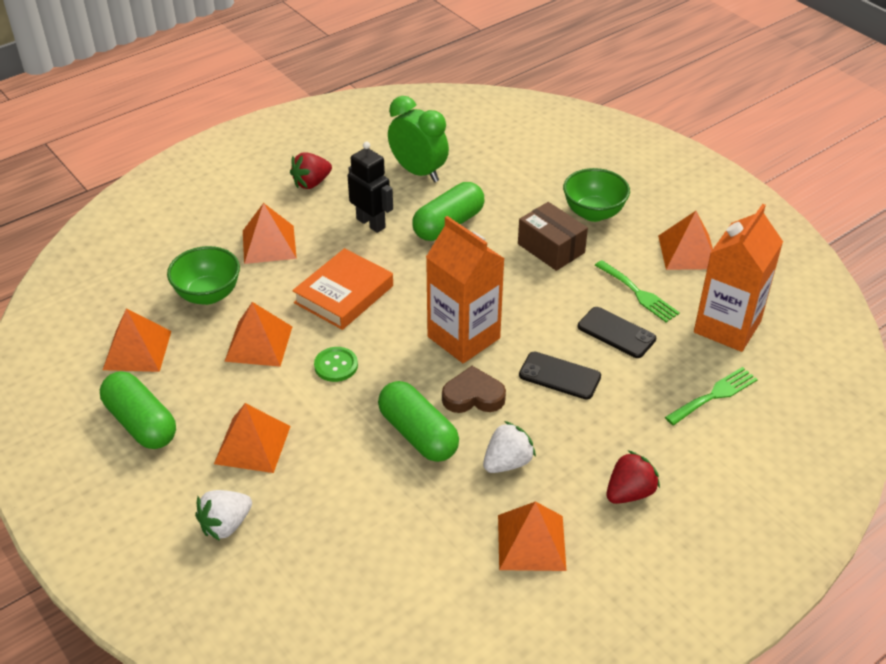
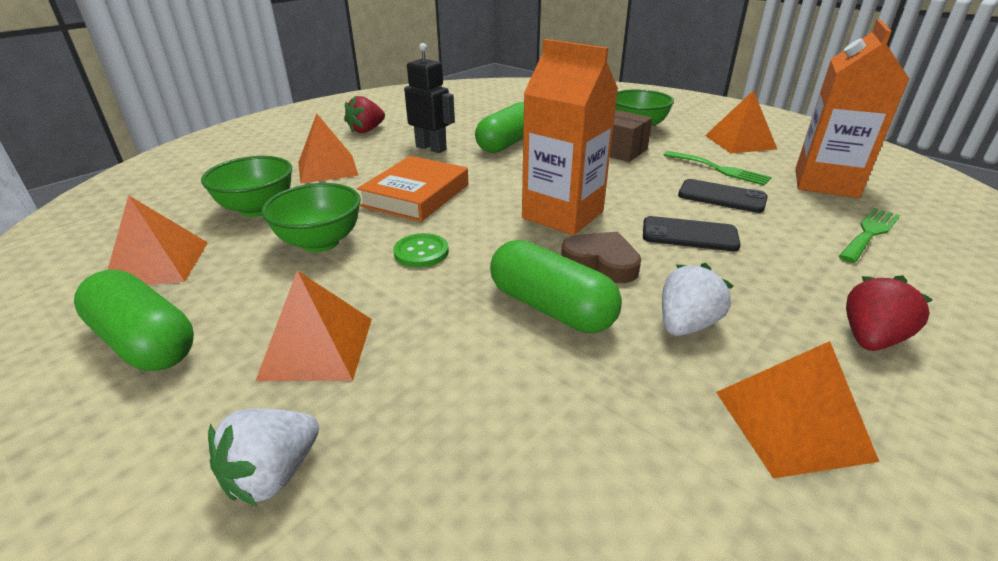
camera: 10 degrees left, 10 degrees down
(258, 343) = (320, 242): orange pyramid -> green bowl
(418, 172) = (466, 118): green clock -> none
(473, 396) = (601, 262): brown heart -> brown heart turned 45 degrees clockwise

